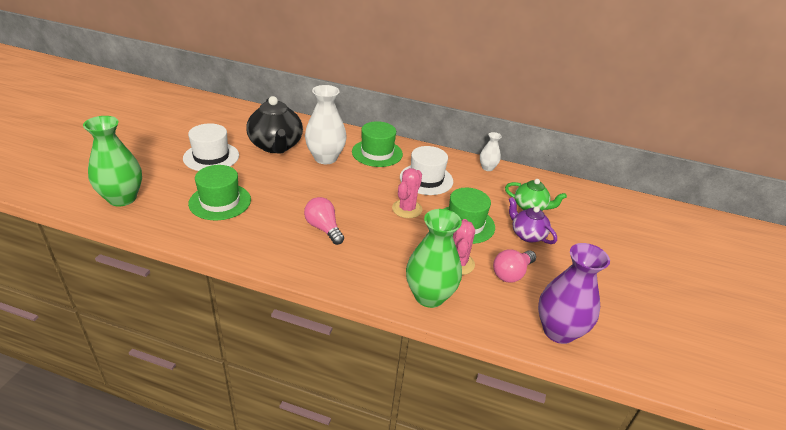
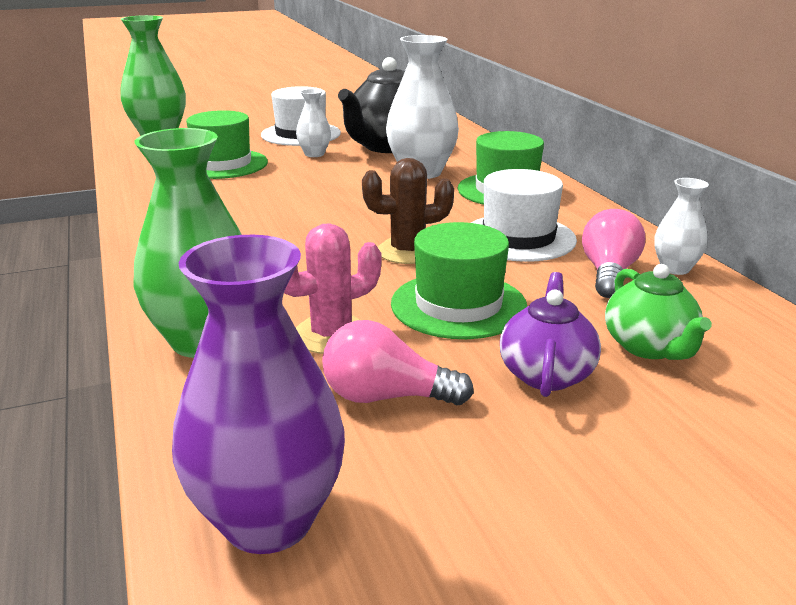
camera: 55 degrees right, 10 degrees down
(252, 169) = (314, 154): none -> white vase
(323, 228) = (260, 222): pink light bulb -> pink light bulb (609, 273)
(407, 209) = (408, 251): pink cactus -> brown cactus

